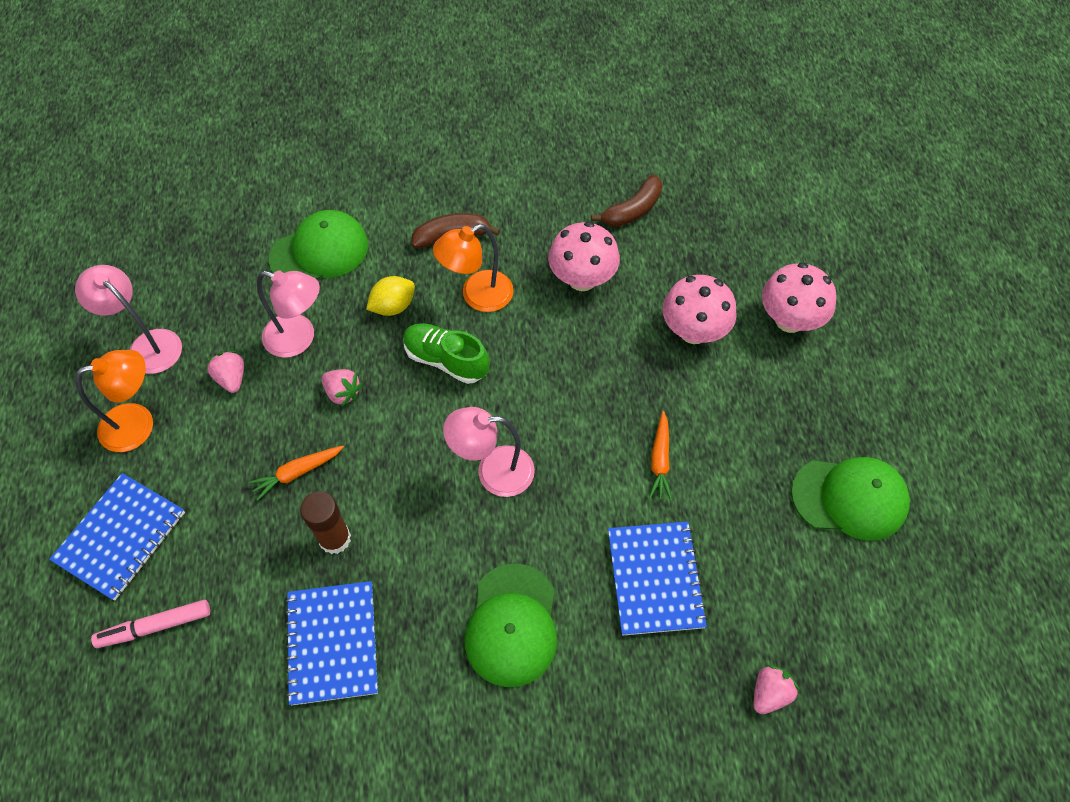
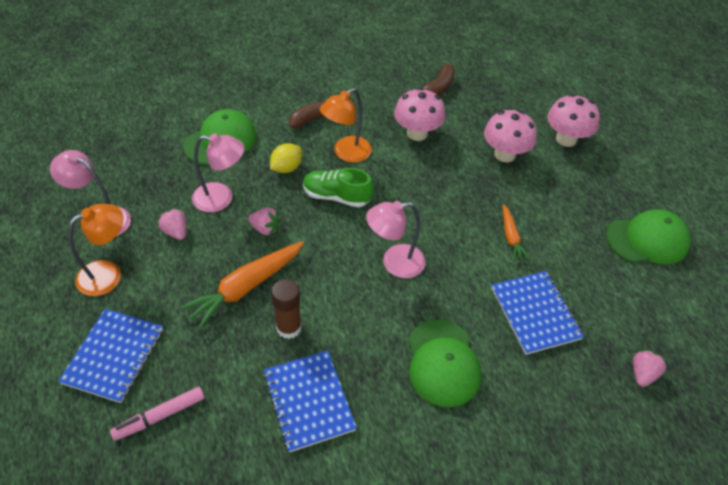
camera: 15 degrees left, 10 degrees down
(297, 473) = (246, 287): orange carrot -> orange carrot, size x1.82

